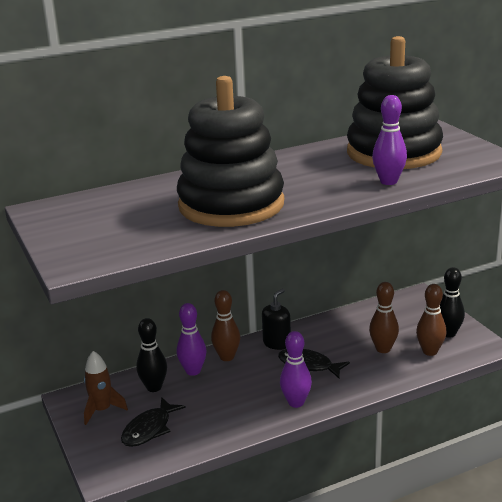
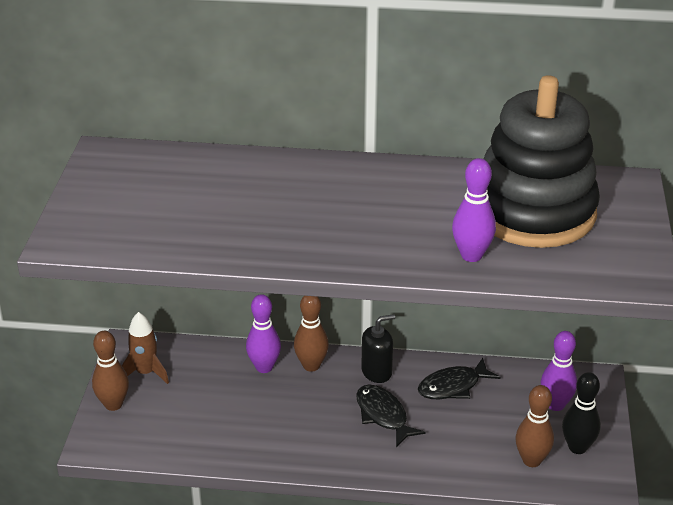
camera: 30 degrees right, 10 degrees up
(149, 429) = (169, 415): black fish -> black fish (453, 386)
(154, 387) = (212, 369): black bowling pin -> none
(231, 205) = (276, 221): black stacking toy -> none
(296, 402) = (329, 453): purple bowling pin -> purple bowling pin (555, 404)
(383, 349) = (482, 432): brown bowling pin -> brown bowling pin (113, 404)

